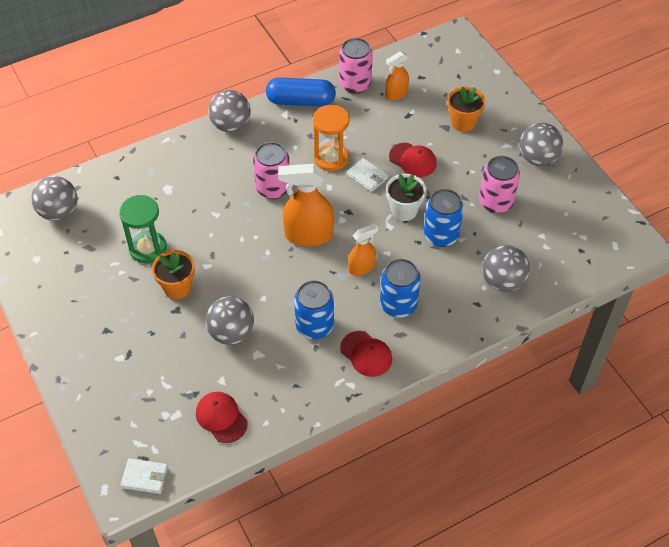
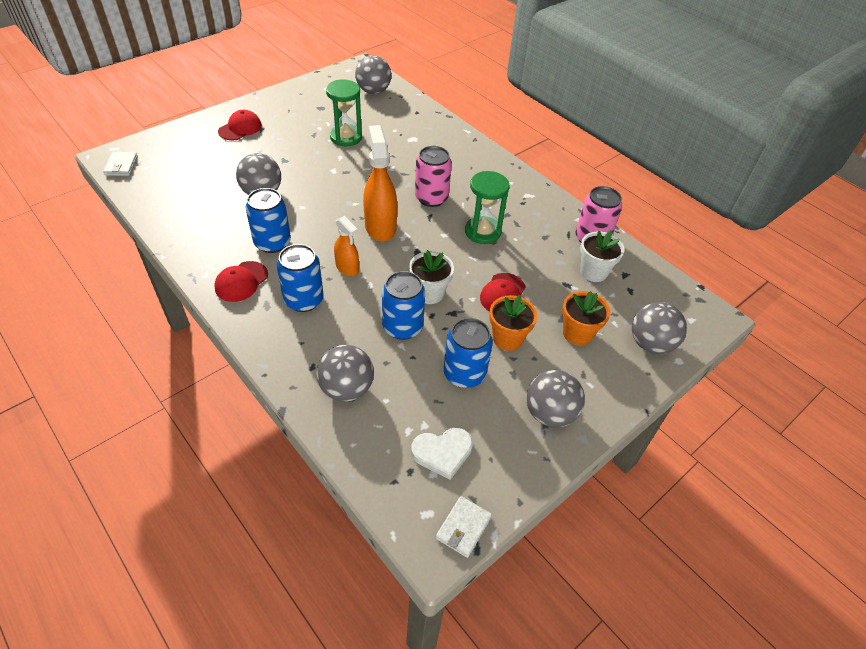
camera: 75 degrees right, 5 degrees down
(177, 287) = (307, 157): orange flower pot -> orange flower pot (507, 338)
(221, 418) = (174, 198): red cap -> red cap (240, 128)
(231, 125) = (498, 164): grey ball -> grey ball (650, 344)
(301, 101) = (549, 203): blue capsule -> none
(331, 158) = (482, 232): orange hourglass -> green hourglass
(367, 176) = (467, 260): white wallet -> white wallet (463, 527)
(396, 94) = (593, 272): orange spray bottle -> white flower pot
(495, 202) = (464, 374): pink can -> blue can
(567, 228) = (442, 453): none -> white heart

